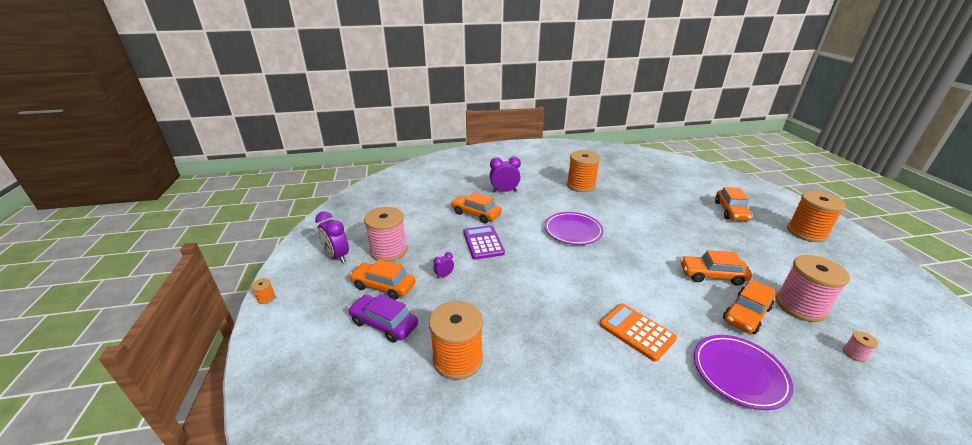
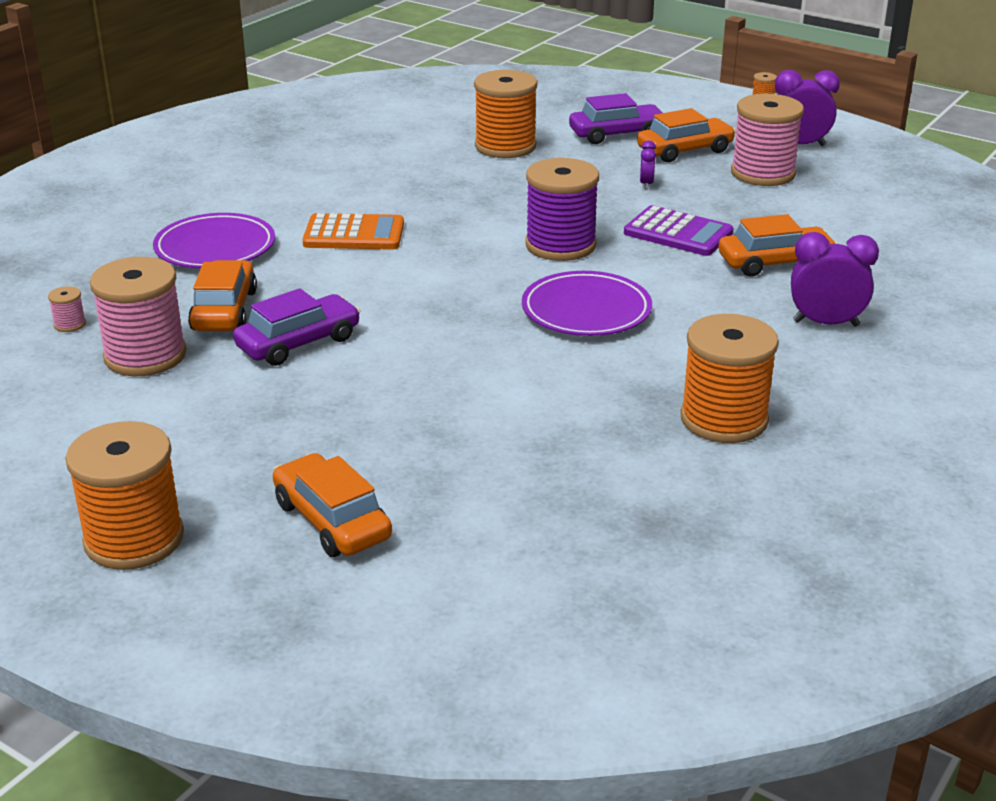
camera: 135 degrees right, 0 degrees up
(504, 191) = (826, 323): purple clock -> purple clock turned 120 degrees counterclockwise
(539, 263) = (560, 245): none -> purple spool
(712, 275) = (299, 343): orange car -> purple car

